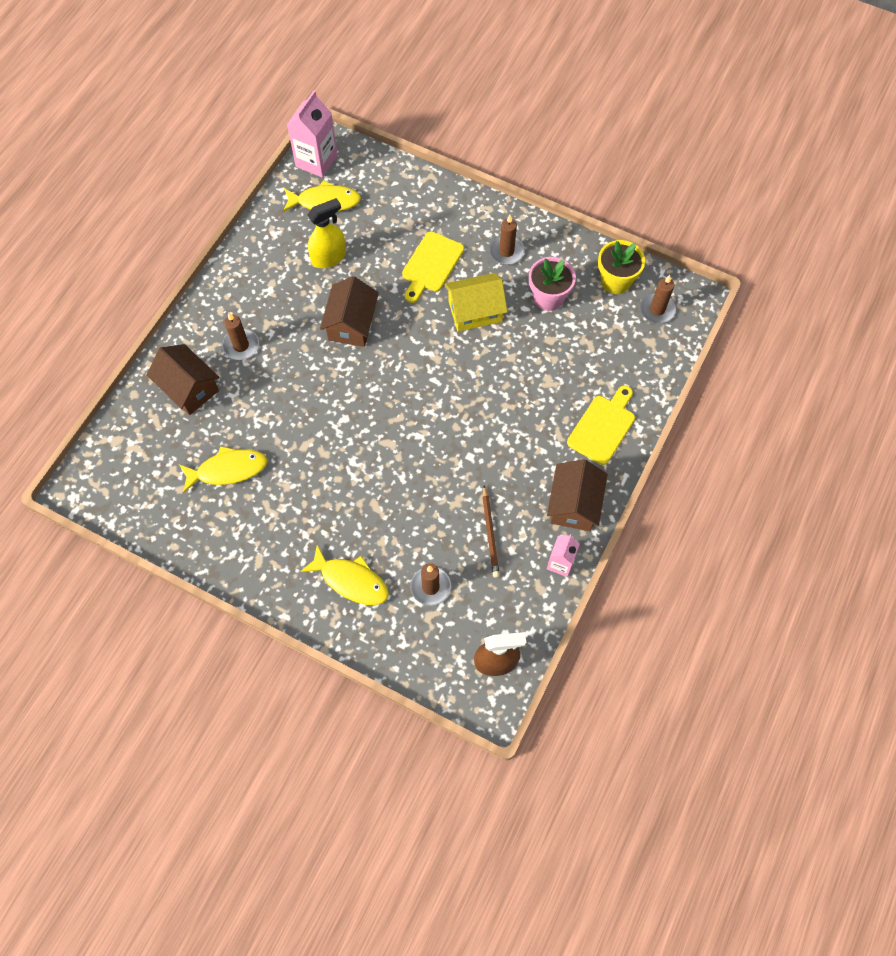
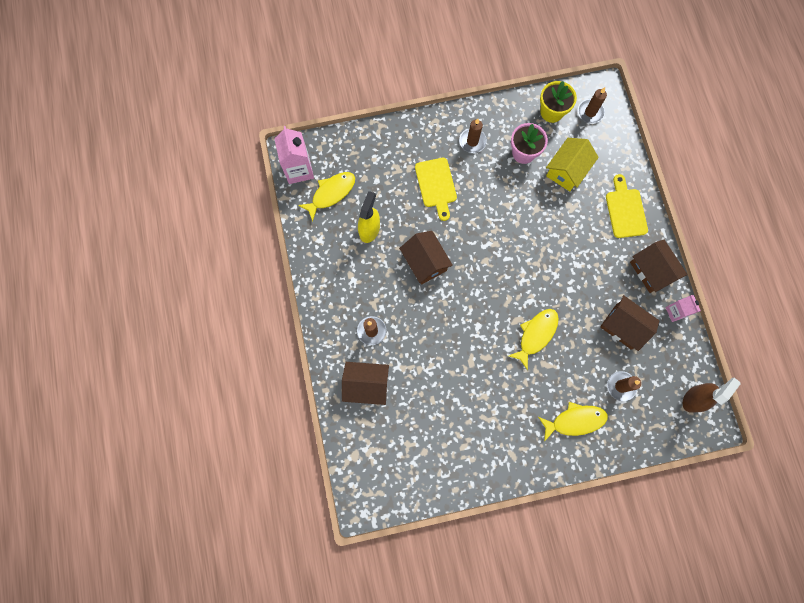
camera: 40 degrees left, 10 degrees up
(228, 470) = (441, 416): yellow fish -> yellow fish (536, 335)
(475, 311) = (490, 195): yellow house -> yellow house (567, 170)
(490, 533) = (623, 326): brown pencil -> brown house

